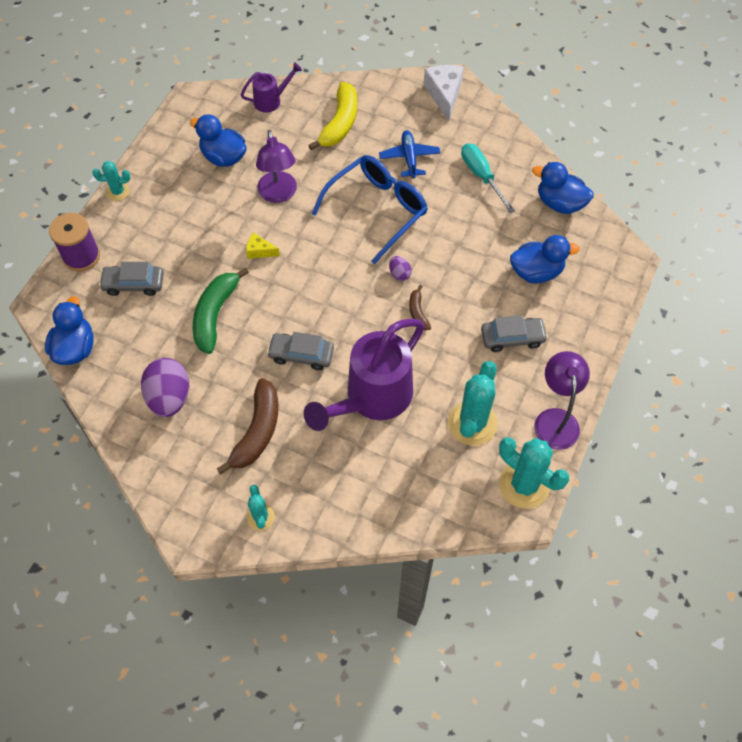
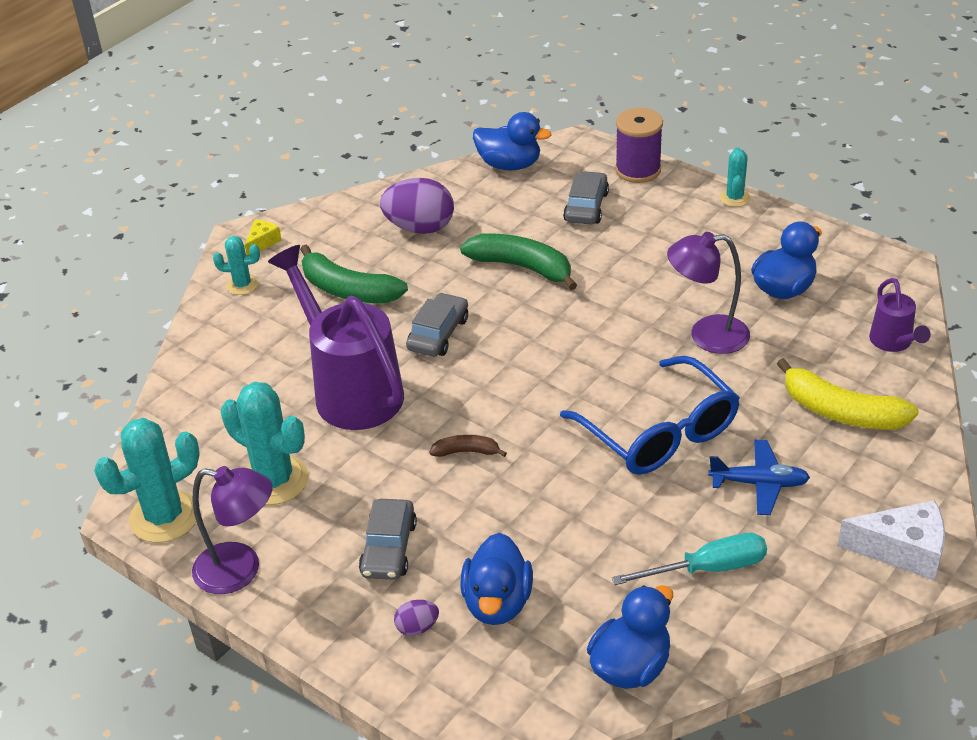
camera: 105 degrees right, 20 degrees down
(257, 431) = (348, 290): brown banana -> green banana
(260, 251) = (611, 310): yellow cheese -> yellow cheese (262, 243)
(399, 274) = (537, 441): purple egg -> purple egg (417, 627)

